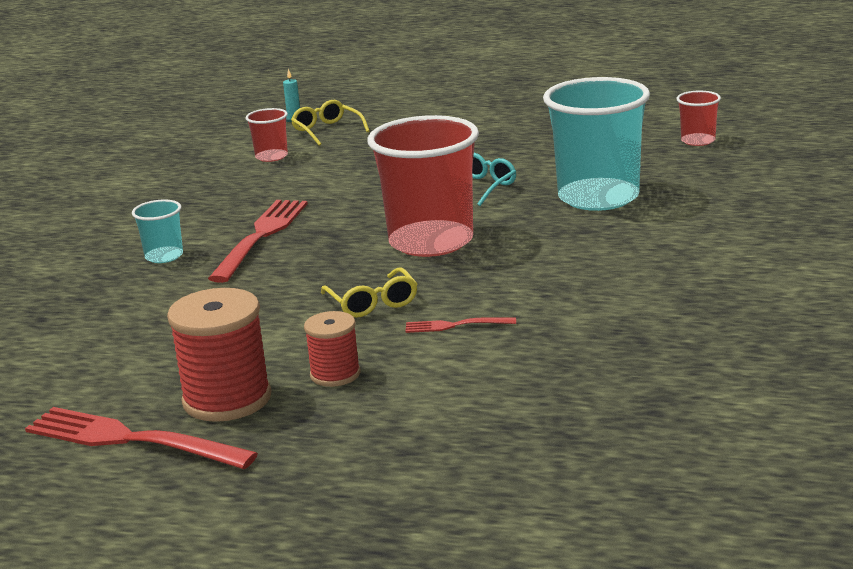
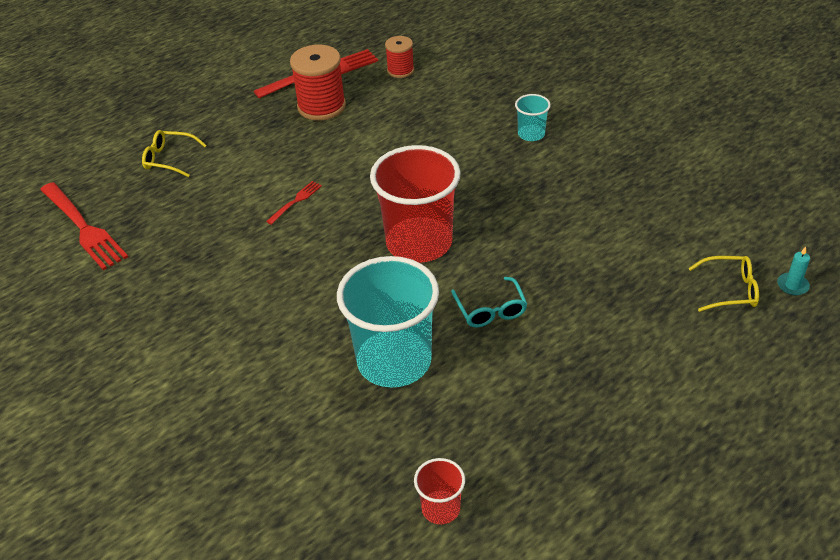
camera: 125 degrees right, 20 degrees up
(261, 237) = (517, 178): red fork -> red fork (83, 227)
(271, 157) = (687, 236): red cup -> none
(335, 374) = (300, 143): red spool -> red spool (400, 70)
(372, 303) = (362, 184): yellow glasses -> yellow glasses (169, 159)

